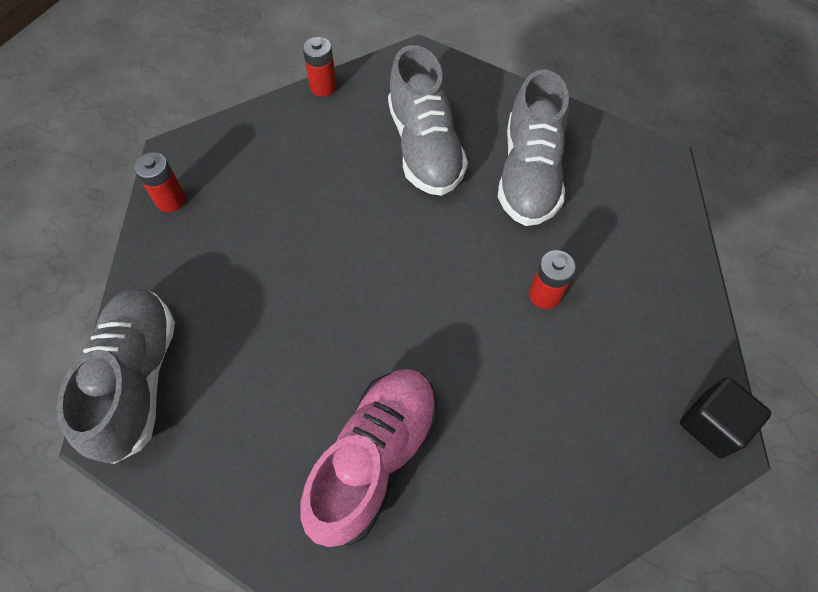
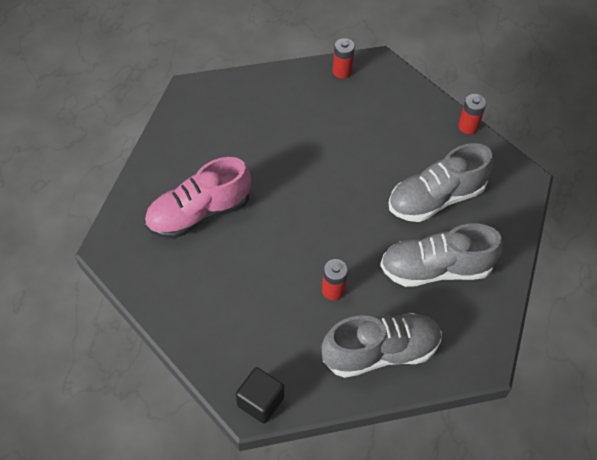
camera: 75 degrees right, 5 degrees down
(137, 379) = (221, 92): grey shoe -> grey shoe (380, 352)
(375, 458) = (199, 213): pink shoe -> pink shoe turned 135 degrees clockwise

